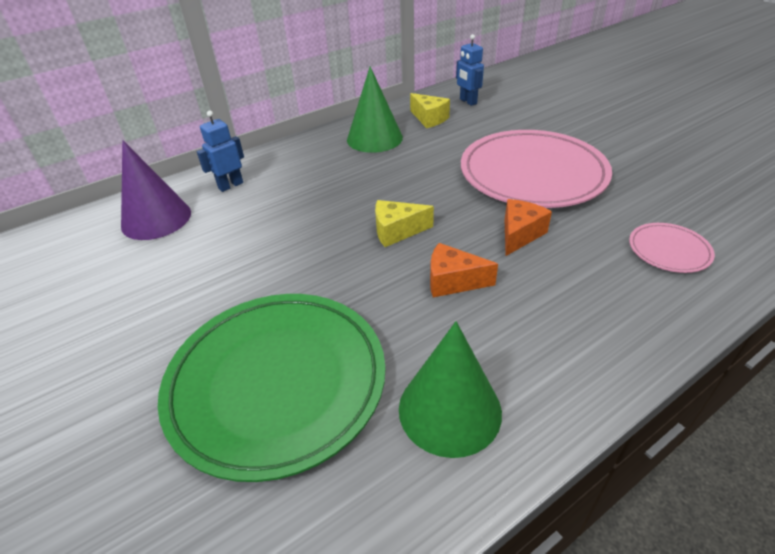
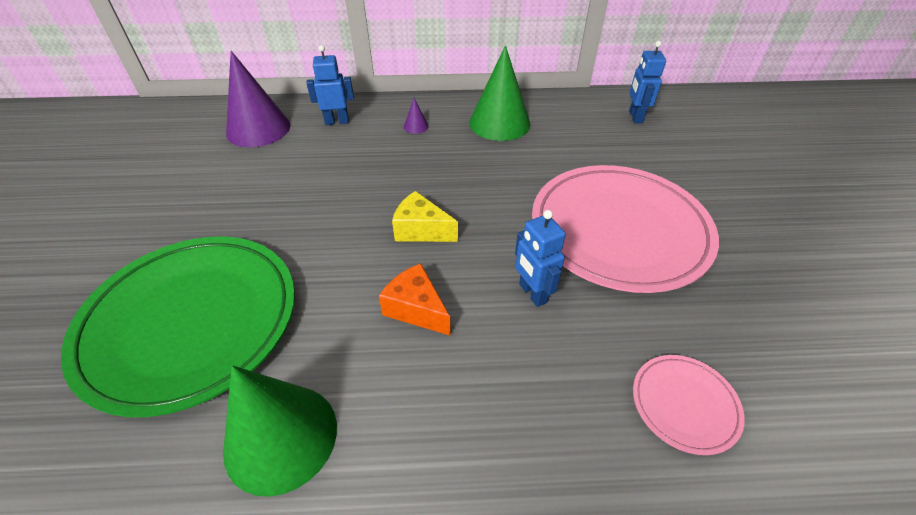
camera: 30 degrees right, 5 degrees up
(308, 164) = (416, 126): none -> purple cone
(429, 119) = (574, 122): yellow cheese -> none
(520, 234) = (532, 293): orange cheese -> blue robot

